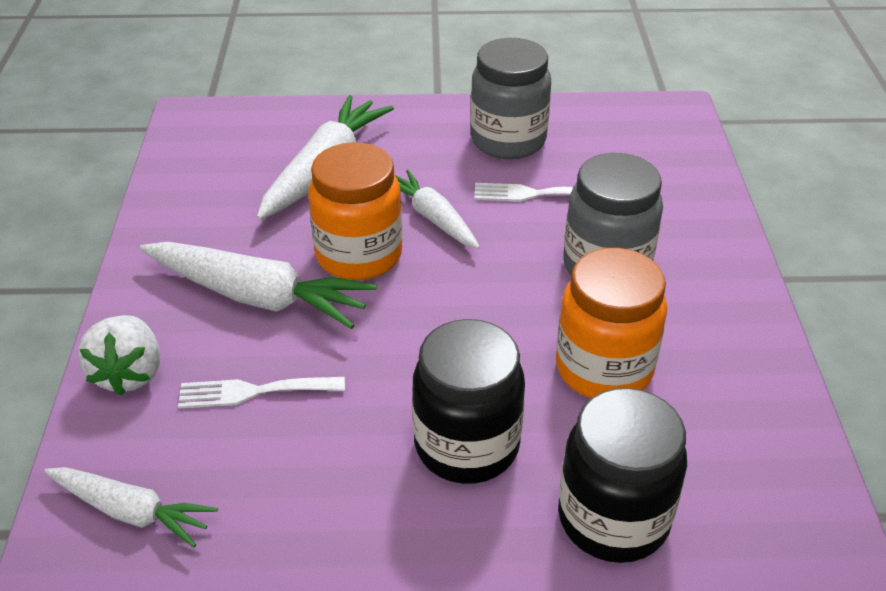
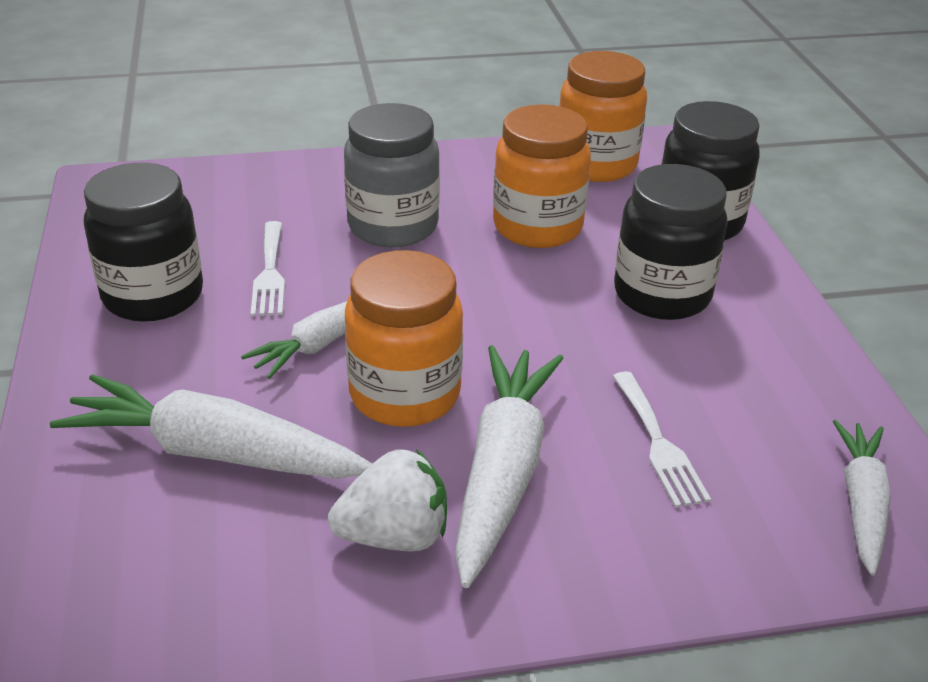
camera: 100 degrees left, 5 degrees down
(129, 373) = (678, 563): white strawberry -> white strawberry (394, 536)
(508, 140) = (153, 296): grey jar -> black jar
(753, 446) = (596, 165): none -> orange jar

